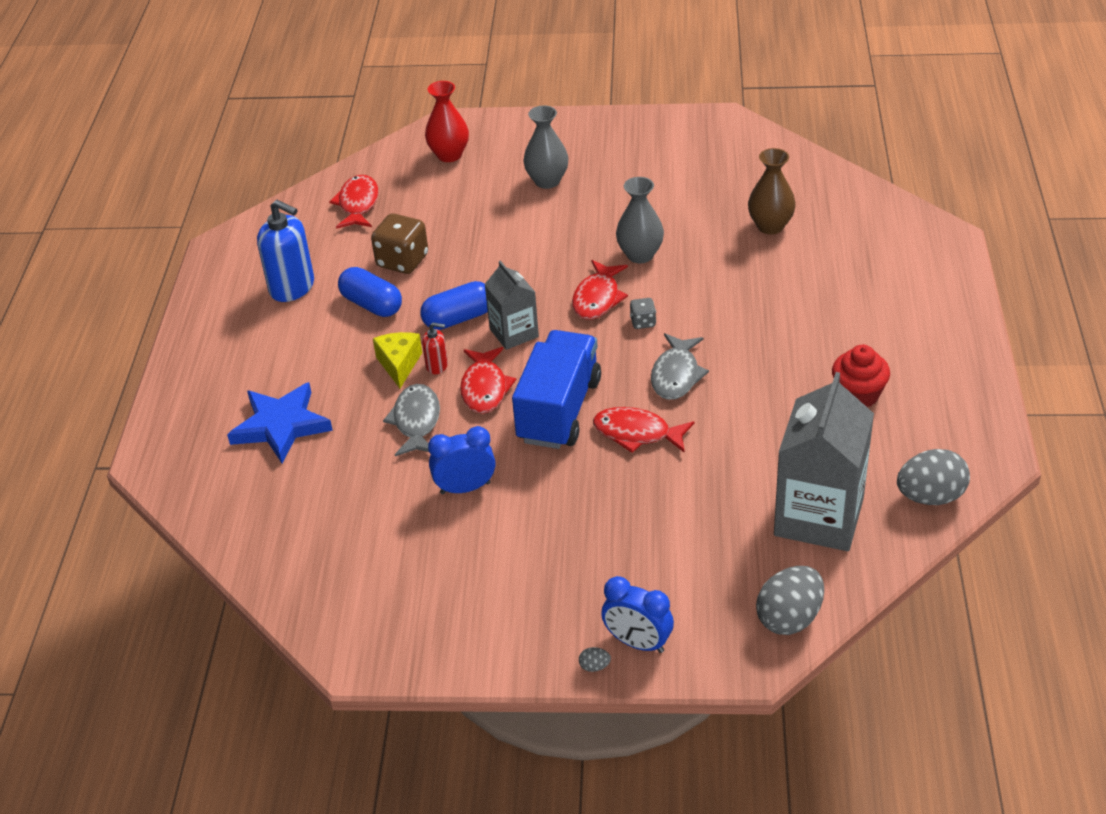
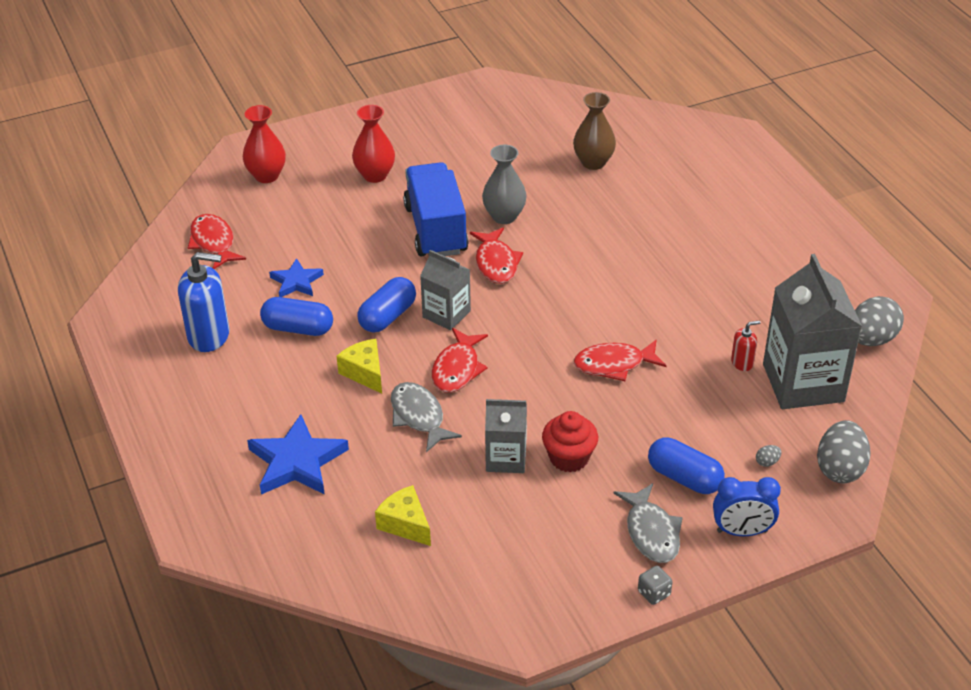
camera: 30 degrees left, 0 degrees up
(330, 516) = (405, 524): none -> yellow cheese
(402, 261) = (296, 282): brown dice -> blue star
(437, 366) = (400, 363): red soap dispenser -> red soap dispenser (742, 363)
(465, 488) = (506, 458): blue clock -> grey carton
(485, 388) = (457, 369): red fish -> red fish turned 45 degrees clockwise
(547, 181) = (375, 175): grey vase -> red vase
(559, 410) = (535, 367): blue truck -> blue truck (435, 229)
(594, 666) = (723, 563): grey egg -> grey egg (767, 462)
(621, 568) = (684, 478): none -> blue capsule
(643, 322) = (549, 272): grey dice -> grey dice (654, 593)
(676, 375) = (609, 307): grey fish -> grey fish (651, 532)
(858, 395) = (762, 278): red cupcake -> red cupcake (569, 458)

